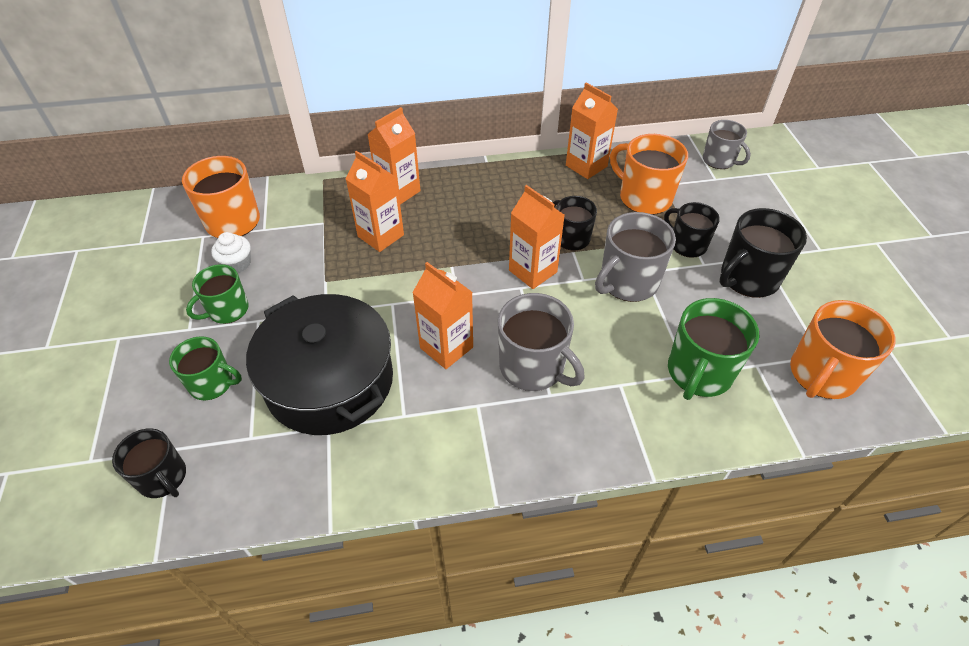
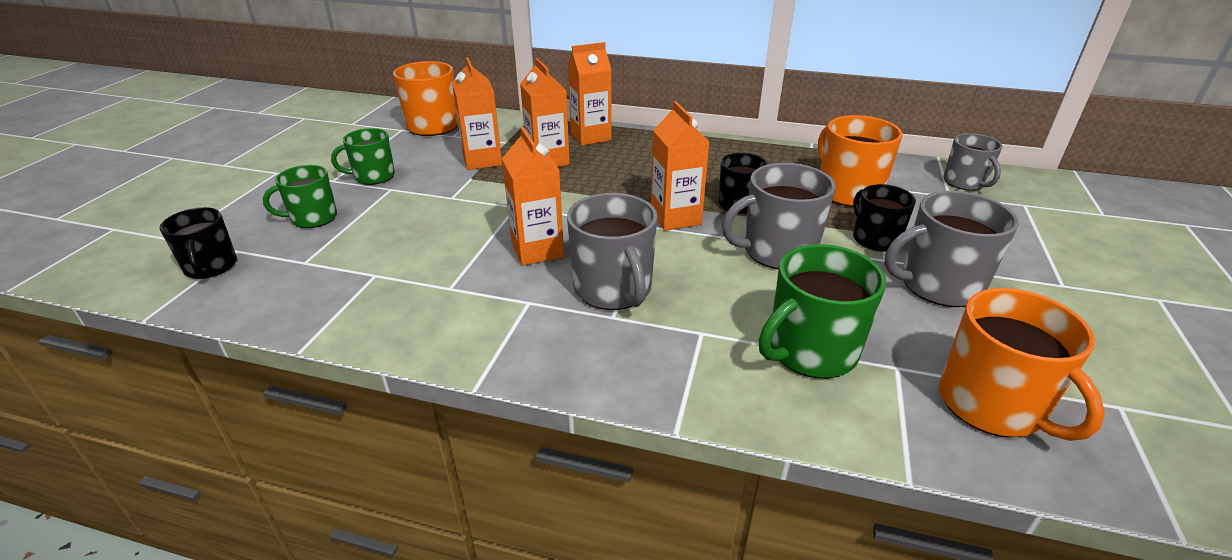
camera: 25 degrees right, 15 degrees down
(212, 383) = (313, 218): green mug -> green mug turned 120 degrees clockwise
(237, 264) = (410, 151): white cupcake -> none
(330, 381) = (408, 244): black pot -> none
(586, 166) = (797, 156): orange carton -> orange carton (482, 160)
(748, 278) = (938, 285): black mug -> grey mug
(821, 374) = (992, 405): orange mug -> orange mug turned 90 degrees counterclockwise

